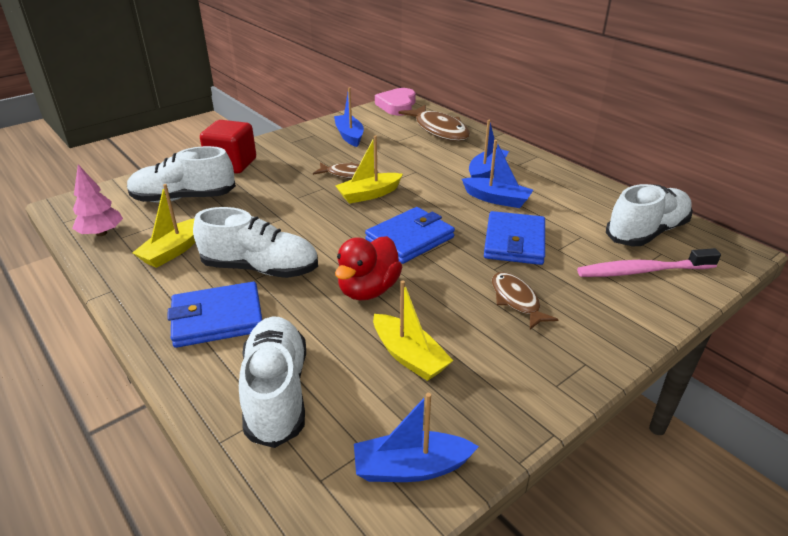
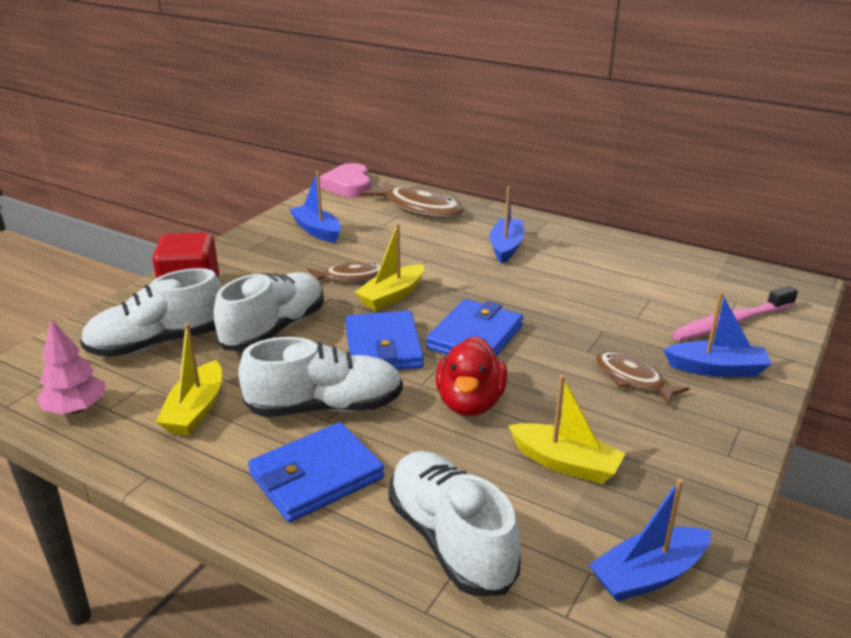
camera: 20 degrees left, 5 degrees down
(496, 199) = (538, 276): blue boat -> blue boat (716, 369)
(514, 242) = (588, 318): blue wallet -> blue wallet (383, 347)
(646, 232) = (709, 283): white shoe -> white shoe (274, 329)

